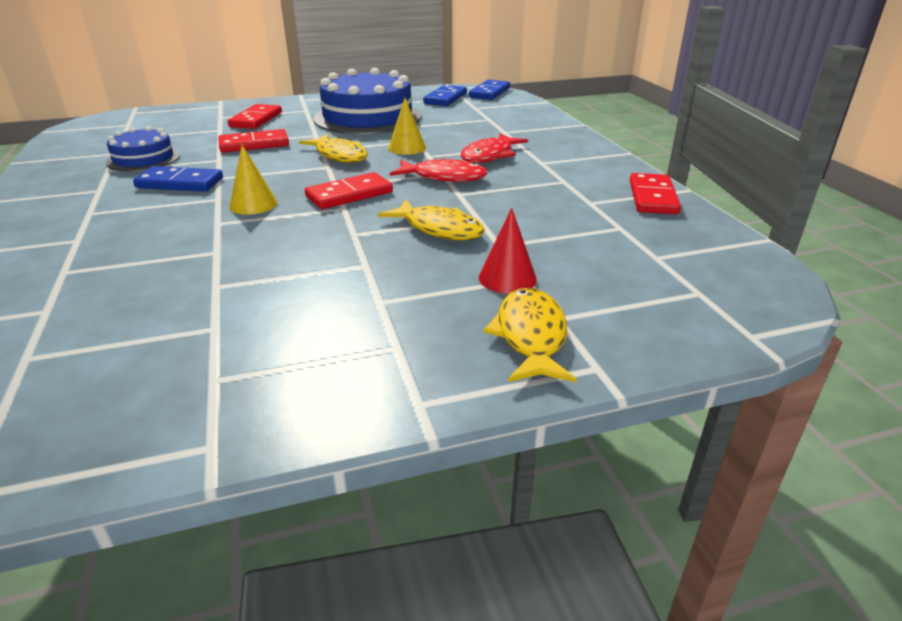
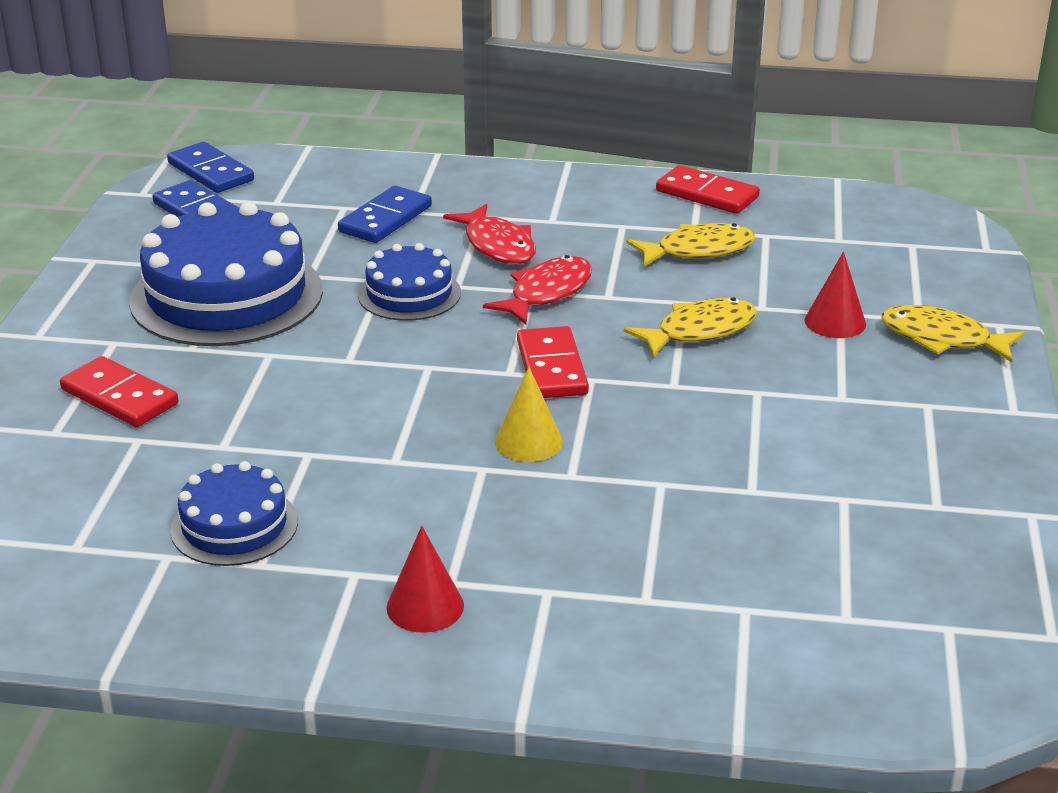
camera: 65 degrees left, 0 degrees up
(62, 211) = (425, 606): none -> red cone
(180, 183) = (391, 495): blue domino -> blue domino (385, 219)
(254, 144) = (265, 414): red domino -> none
(339, 155) = (392, 350): yellow fish -> yellow fish (698, 251)
(407, 148) = (409, 294): yellow cone -> blue cake

